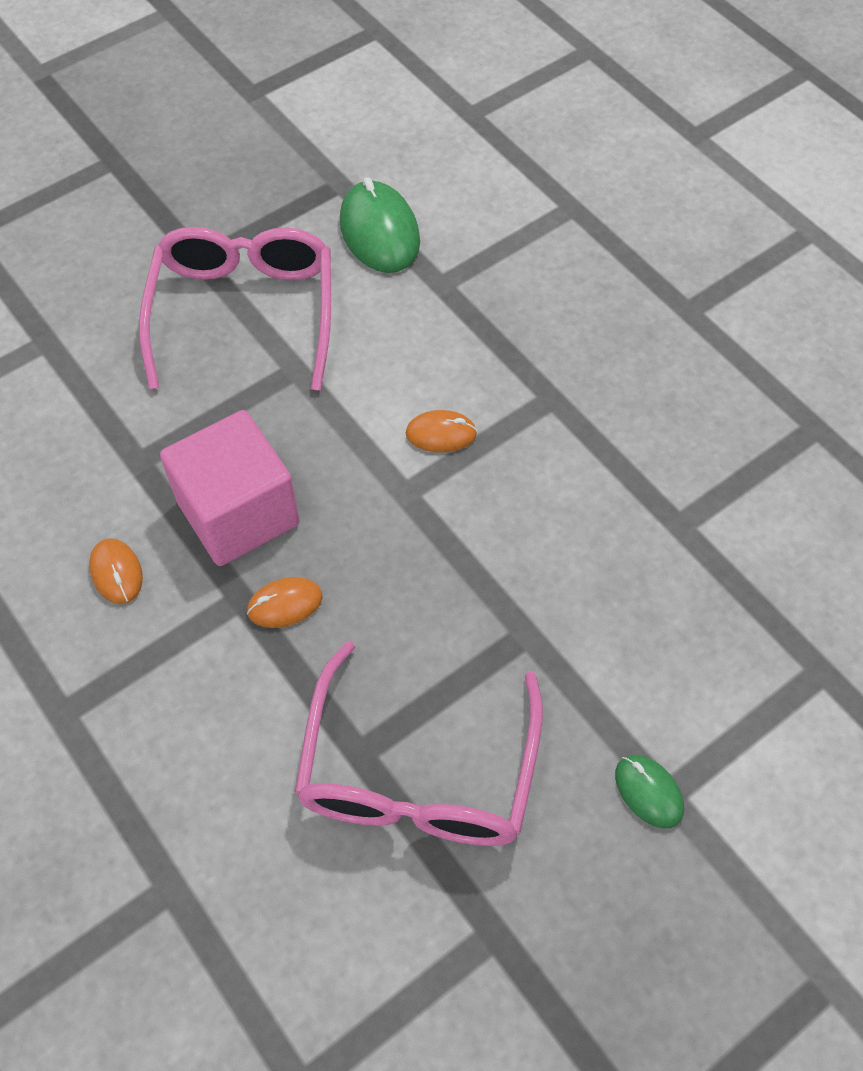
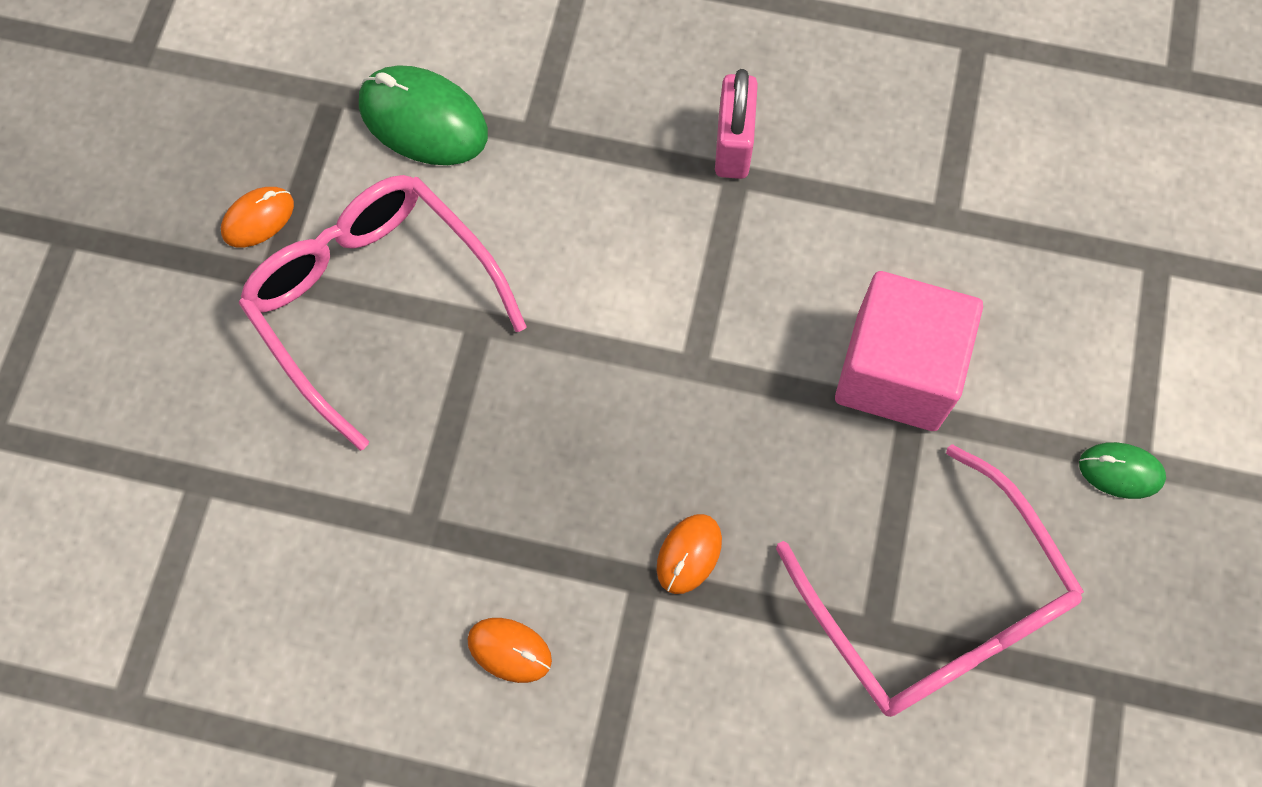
camera: 40 degrees left, 10 degrees up
(238, 513) = (564, 504): pink cube -> pink cube (897, 371)
(441, 434) = (673, 285): orange mouse -> orange mouse (258, 219)
(568, 377) = (733, 145): none -> pink padlock

